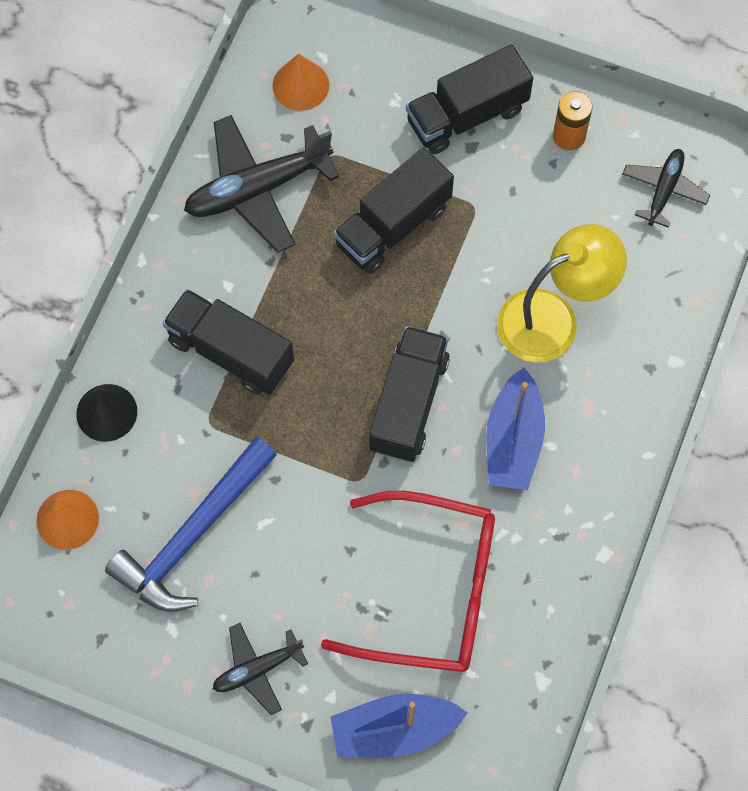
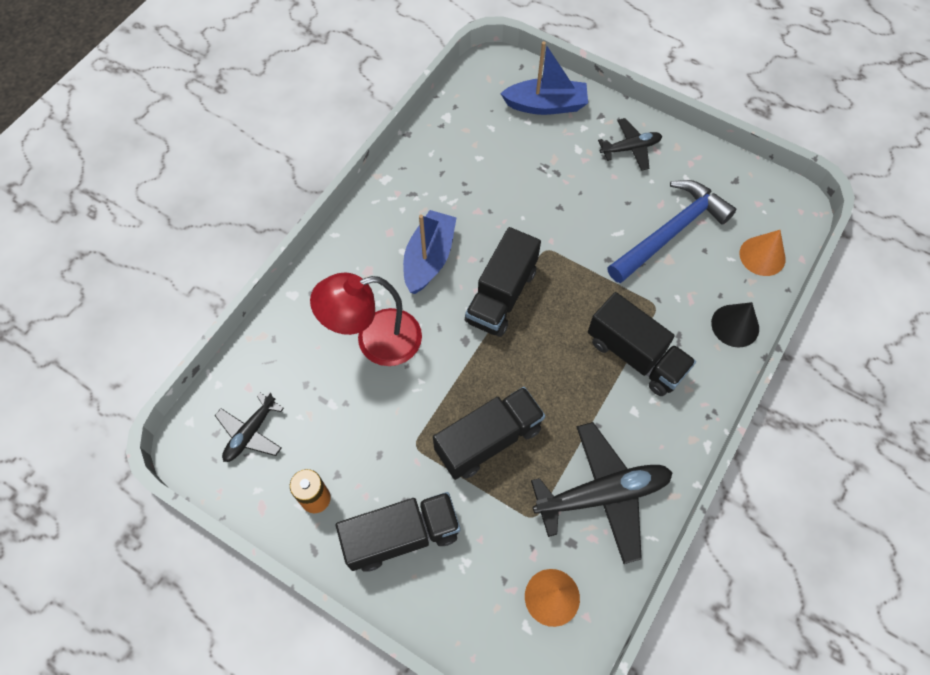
camera: 170 degrees left, 5 degrees down
(430, 591) = (508, 175): red glasses -> none
(553, 318) = (375, 341): yellow lamp -> red lamp

